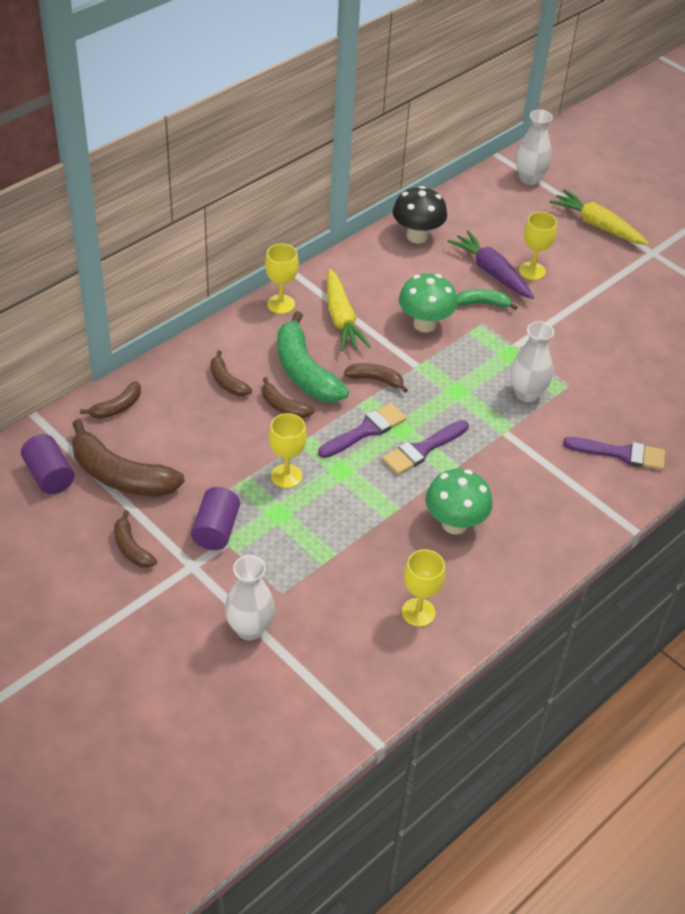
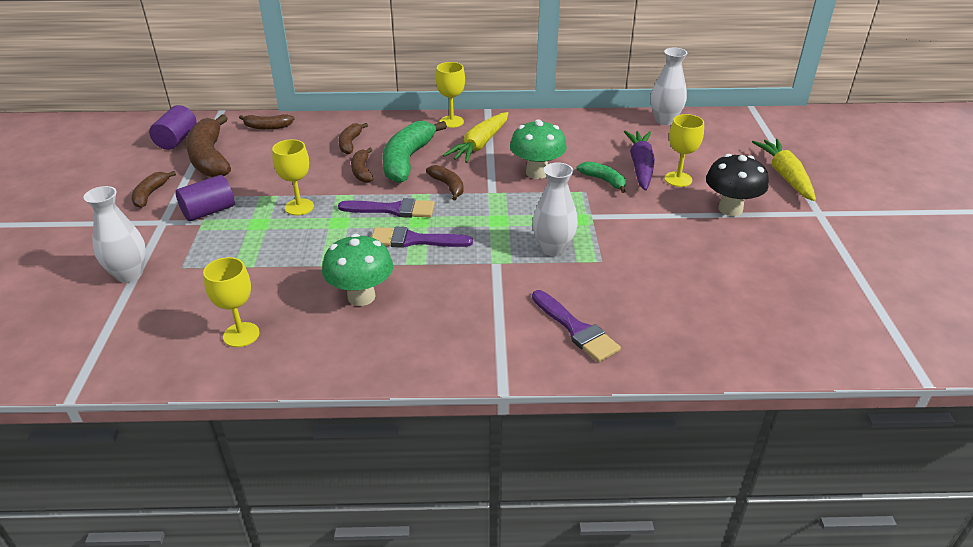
camera: 45 degrees right, 10 degrees down
(417, 236) = (610, 125): black mushroom -> black mushroom (730, 209)
(529, 179) = (760, 128): white vase -> white vase (665, 120)

